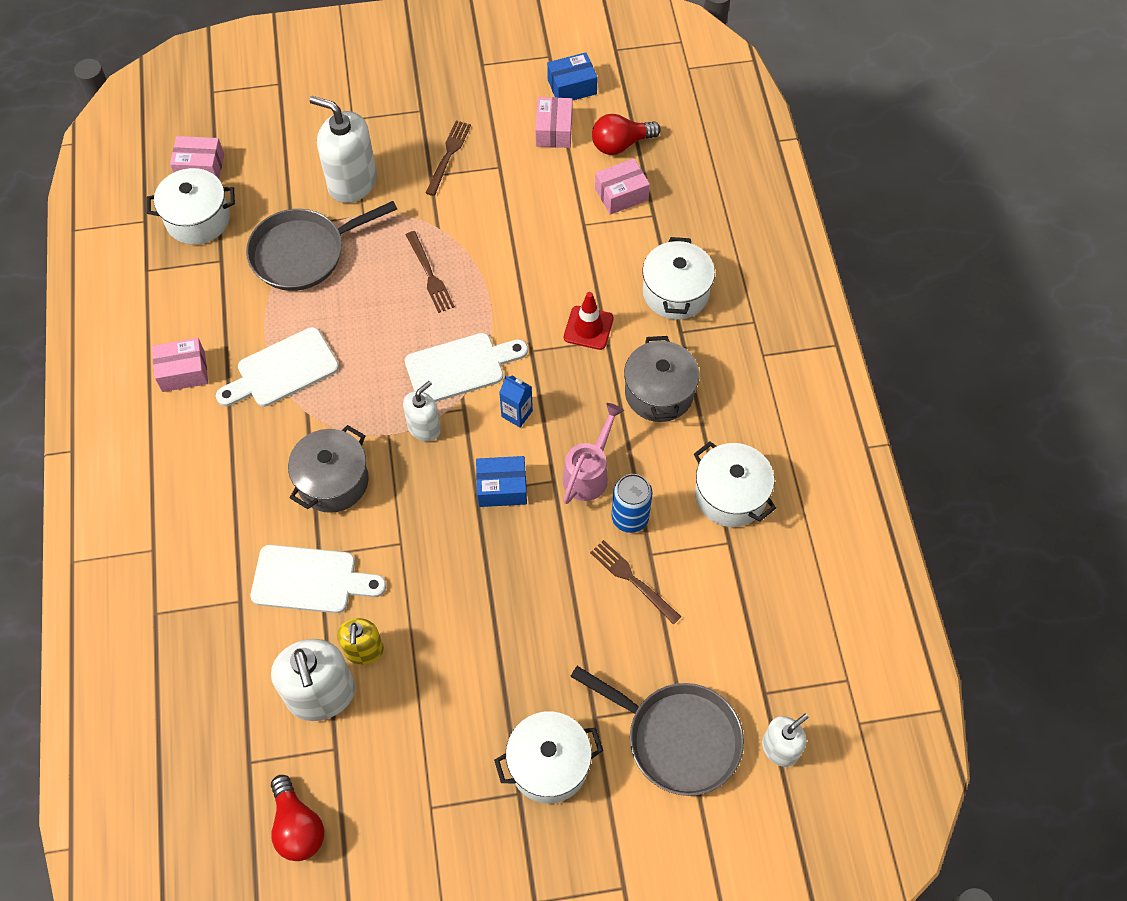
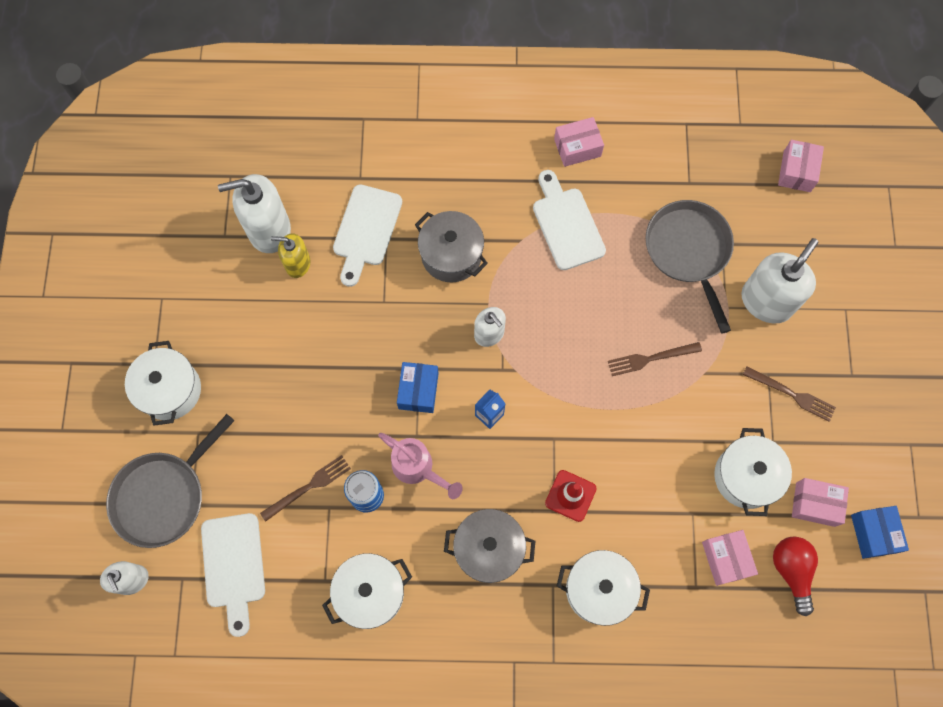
camera: 100 degrees right, 10 degrees up
(183, 372) = (577, 147): pink box -> pink box turned 75 degrees clockwise
(198, 219) = (737, 166): white pot -> white pot (745, 476)
(297, 826) = (173, 205): red light bulb -> none
(460, 367) = (546, 372): white cutting board -> white cutting board (234, 566)

